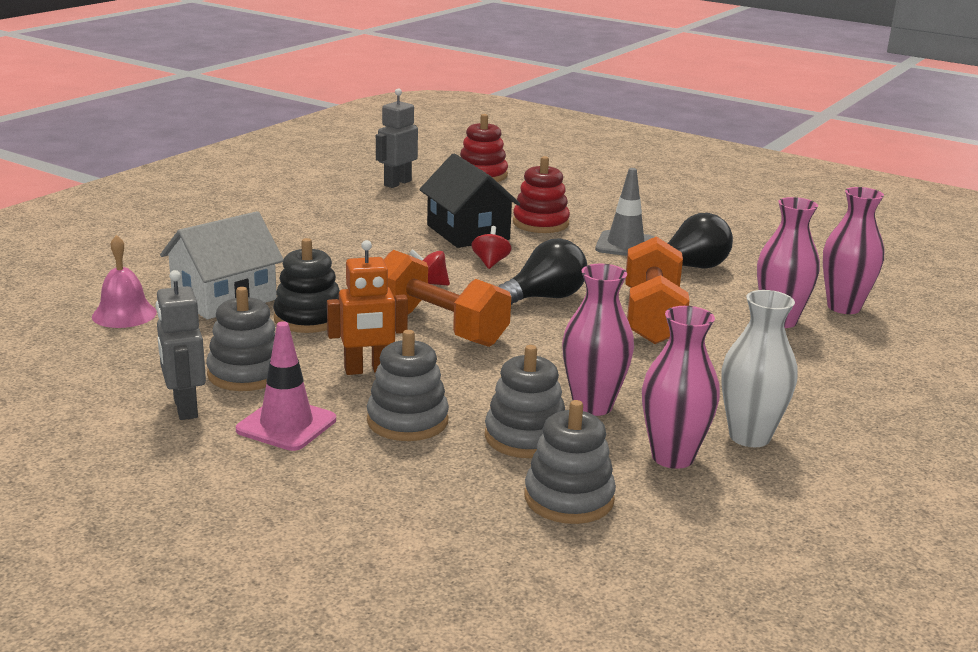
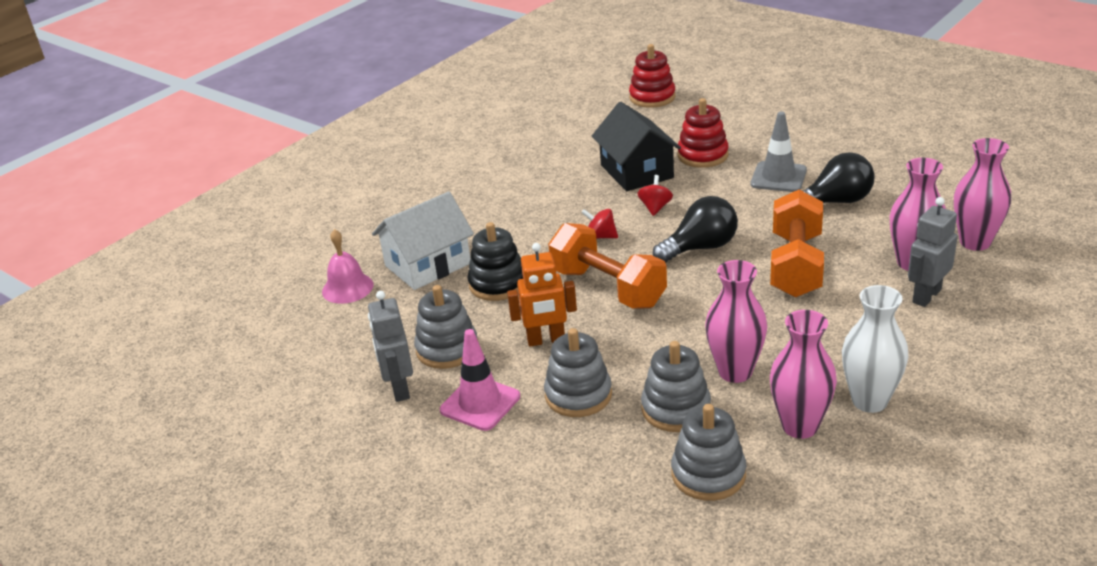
camera: 10 degrees right, 10 degrees up
(397, 183) = (575, 114): grey robot -> grey robot (926, 296)

